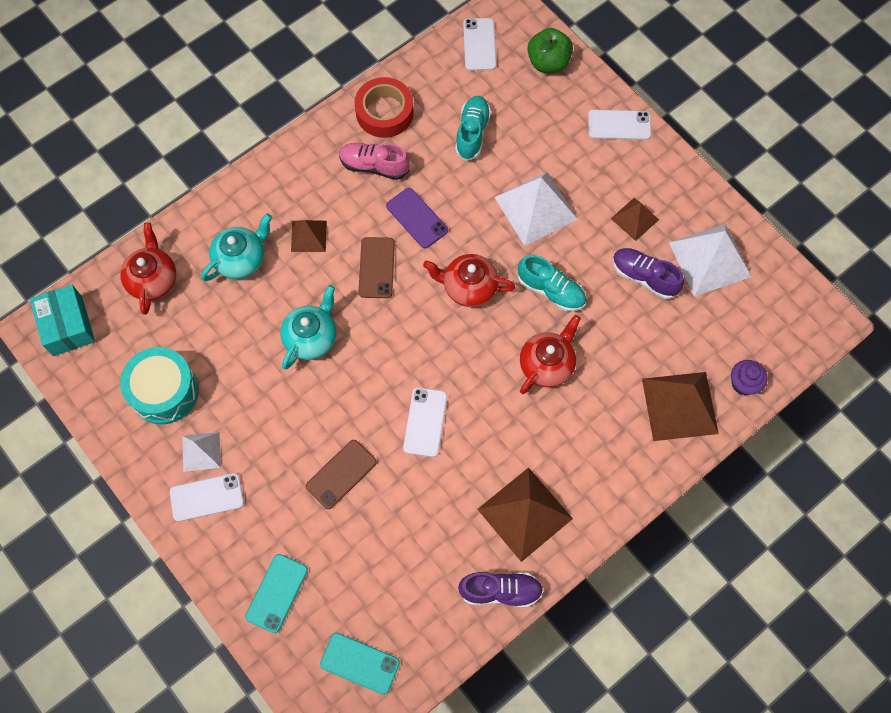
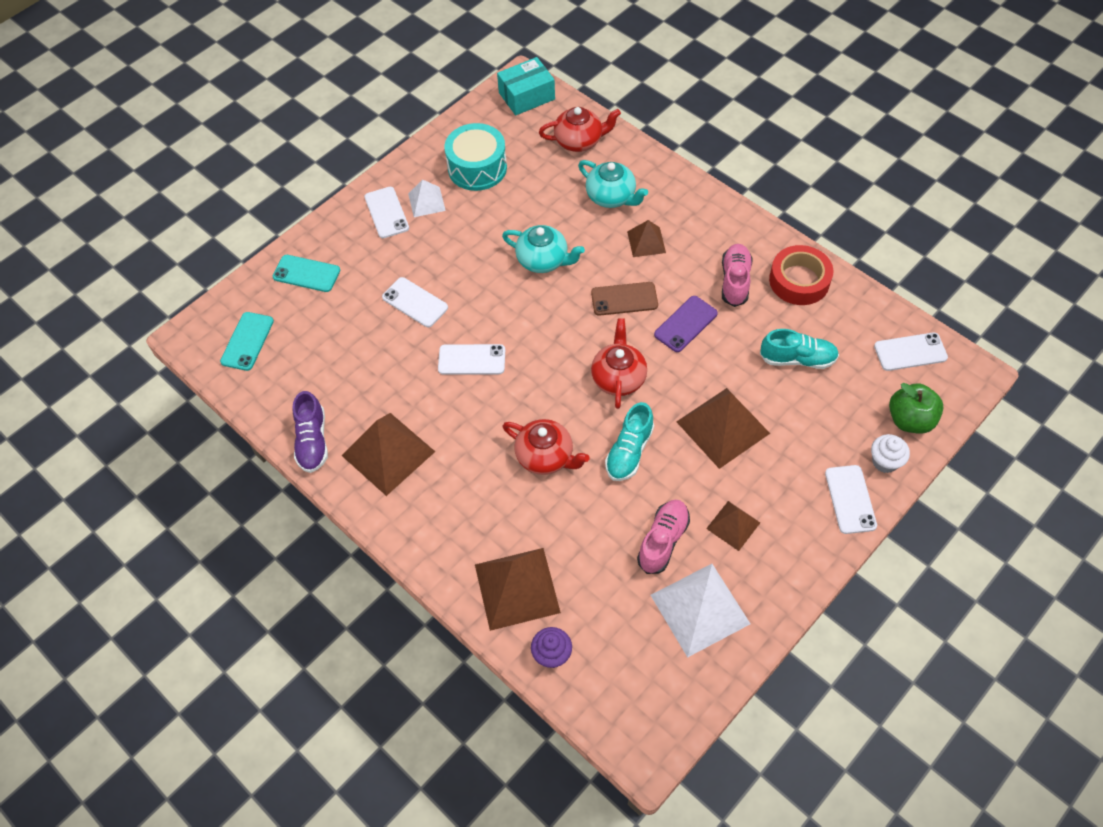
camera: 85 degrees right, 10 degrees down
(341, 474) = (415, 302): brown phone -> white phone
(536, 208) = (722, 427): white pyramid -> brown pyramid
(586, 91) = (885, 461): none -> white cupcake
(644, 277) = (663, 541): purple shoe -> pink shoe

